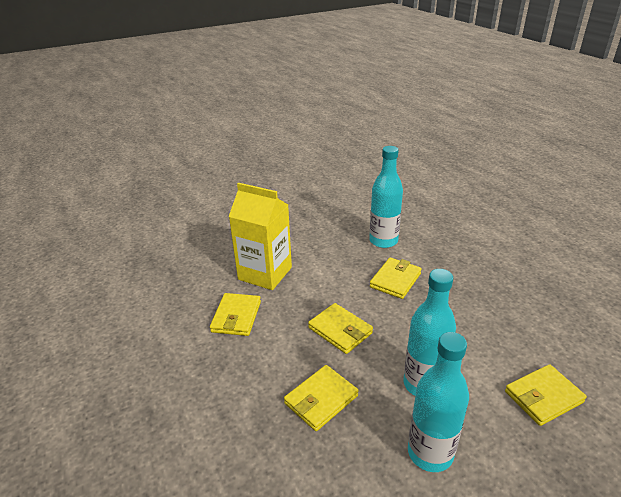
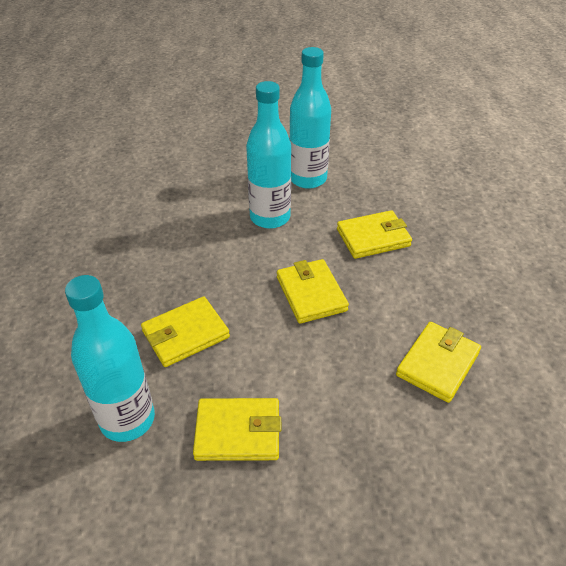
camera: 155 degrees left, 10 degrees up
(265, 273) = (369, 432): yellow carton -> none
(543, 397) = (182, 178): yellow wallet -> yellow wallet (238, 432)

